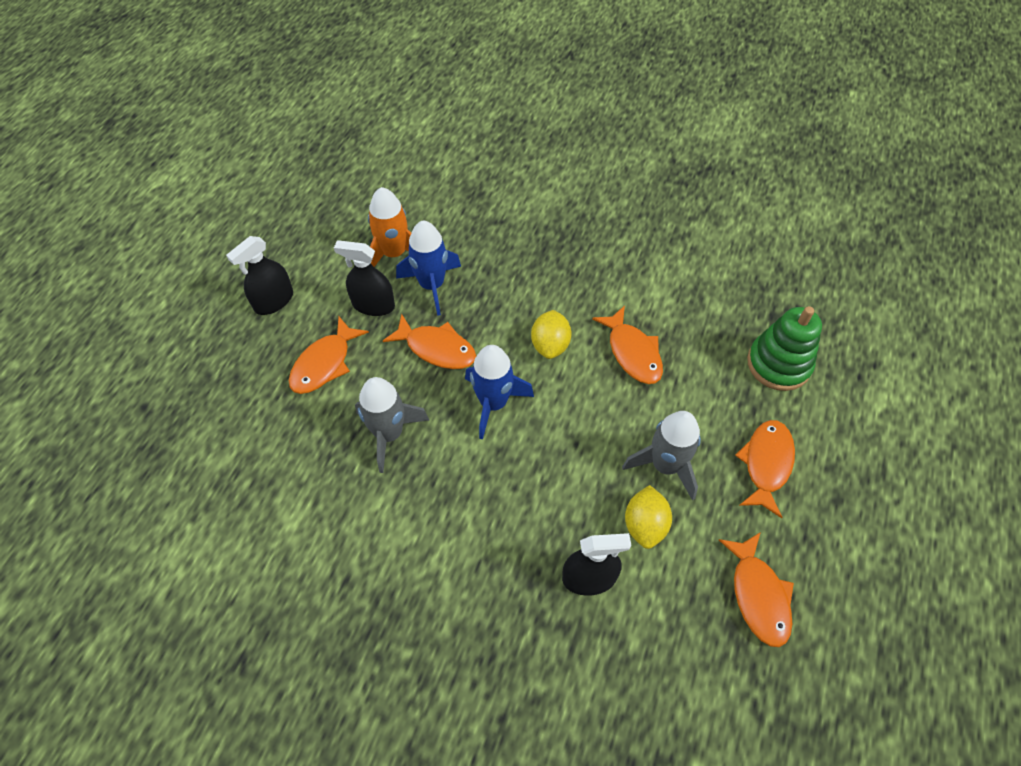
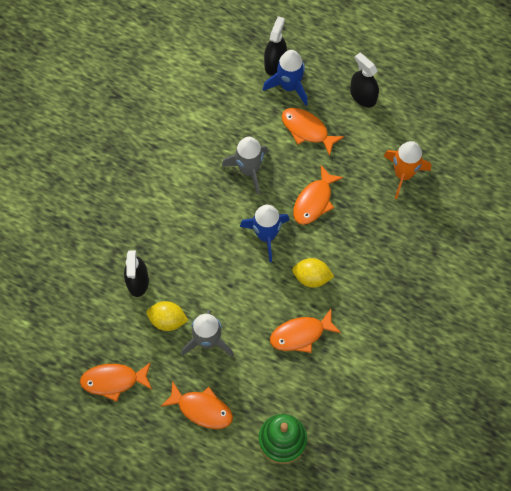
camera: 95 degrees right, 10 degrees up
(373, 305) = (355, 160): black spray bottle -> black spray bottle (275, 63)
(432, 285) = (371, 199): blue rocket -> blue rocket (289, 86)

